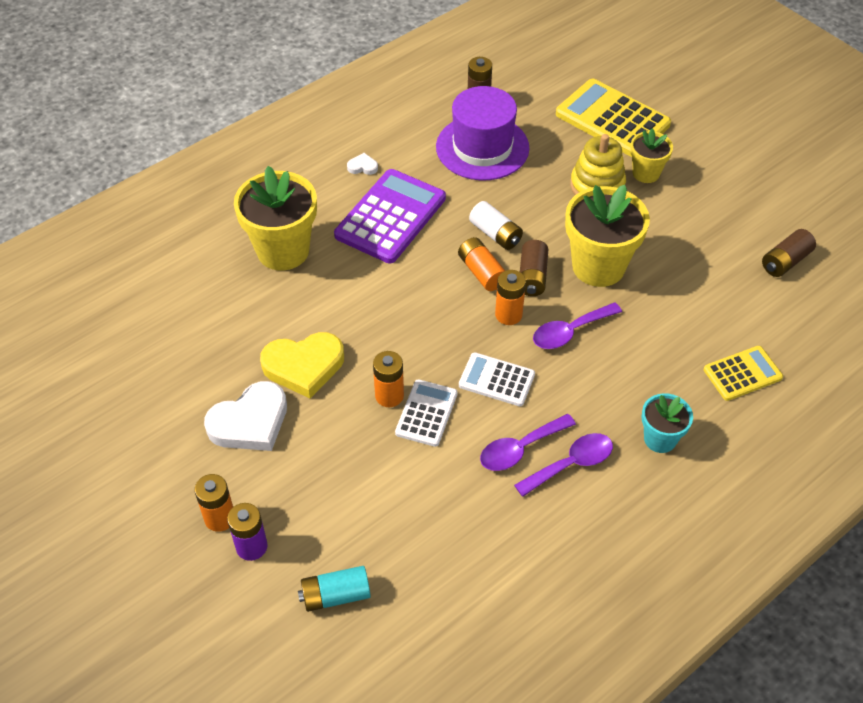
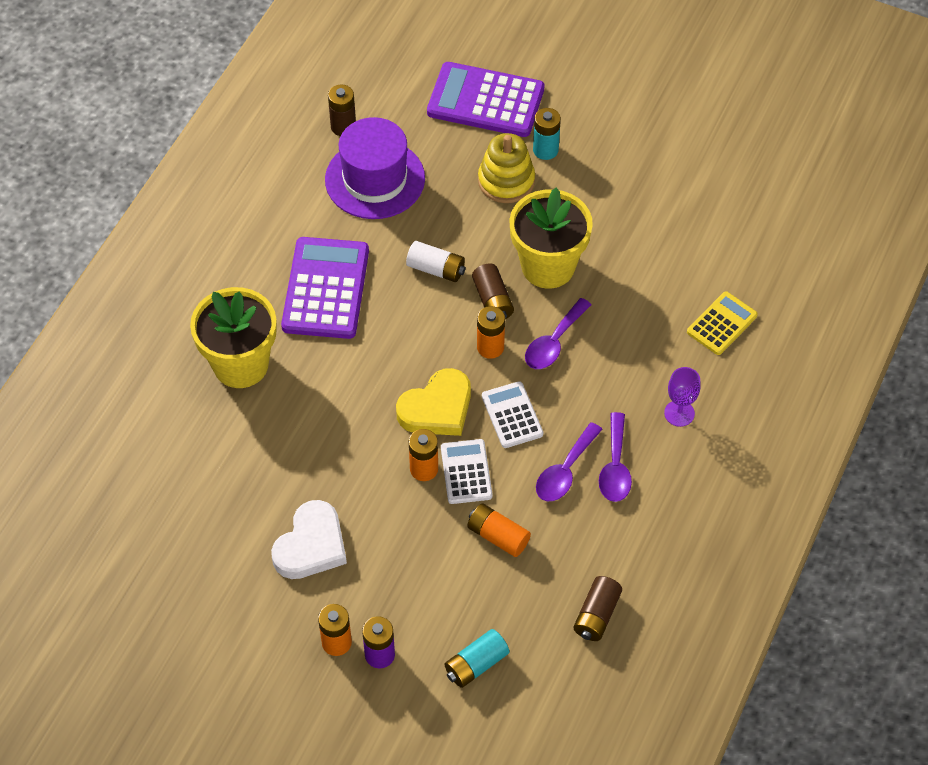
camera: 25 degrees left, 5 degrees up
(304, 366) = (329, 472): yellow heart -> yellow heart (437, 408)
(362, 167) = (267, 244): white heart -> none
(481, 272) = (443, 313): orange battery -> orange battery (498, 536)
(496, 380) = (512, 415): white calculator -> white calculator turned 75 degrees clockwise
(571, 464) = (615, 467): purple spoon -> purple spoon turned 150 degrees clockwise
(612, 119) = (485, 101): yellow calculator -> purple calculator
(646, 173) = (545, 150): yellow flower pot -> turquoise battery
(660, 439) = (679, 413): turquoise flower pot -> purple goblet
(785, 261) = (712, 197): brown battery -> brown battery (596, 615)

